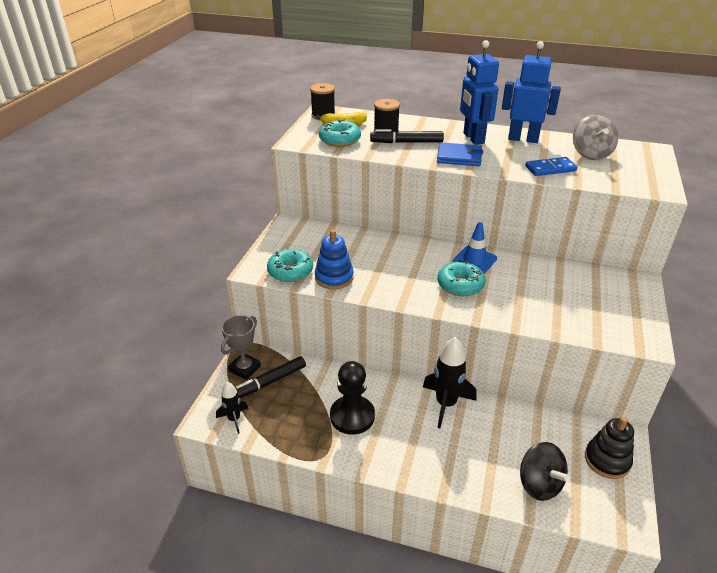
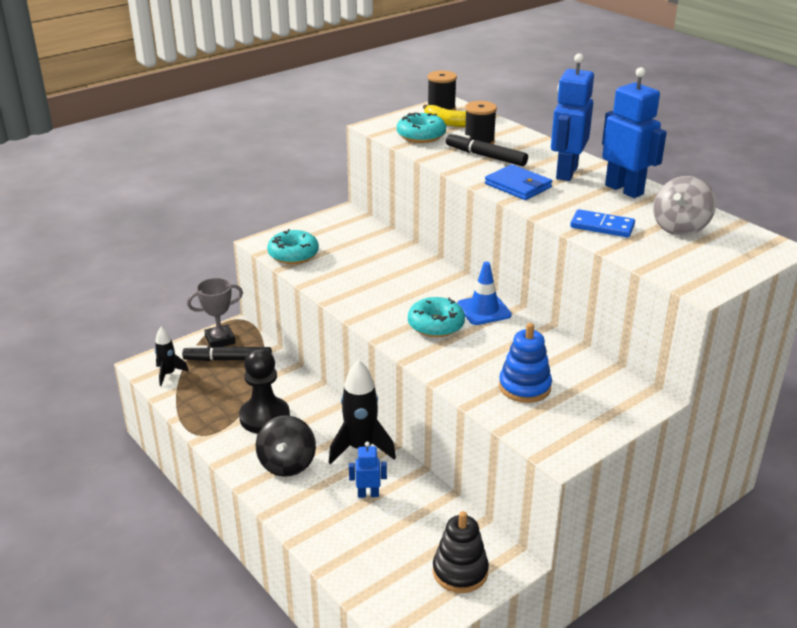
camera: 35 degrees right, 5 degrees down
(334, 278) = (324, 274): blue stacking toy -> blue stacking toy (524, 387)
(490, 437) = (368, 494): none -> blue robot
(539, 484) = (364, 552): black spinning top -> black spinning top (287, 464)

